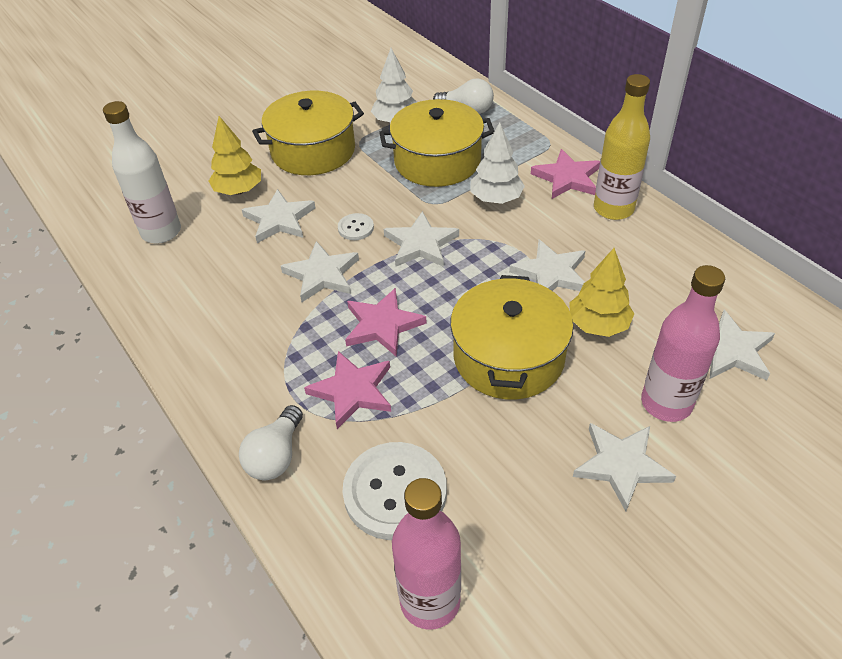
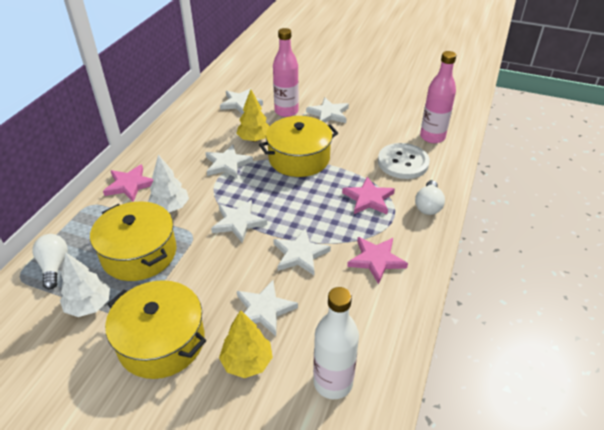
camera: 125 degrees left, 5 degrees down
(276, 456) = (428, 205): white light bulb -> white light bulb turned 120 degrees clockwise
(355, 228) = (244, 261): white button -> none
(382, 325) = (317, 208): pink star -> pink star (376, 260)
(613, 209) = (153, 159): yellow bottle -> none

